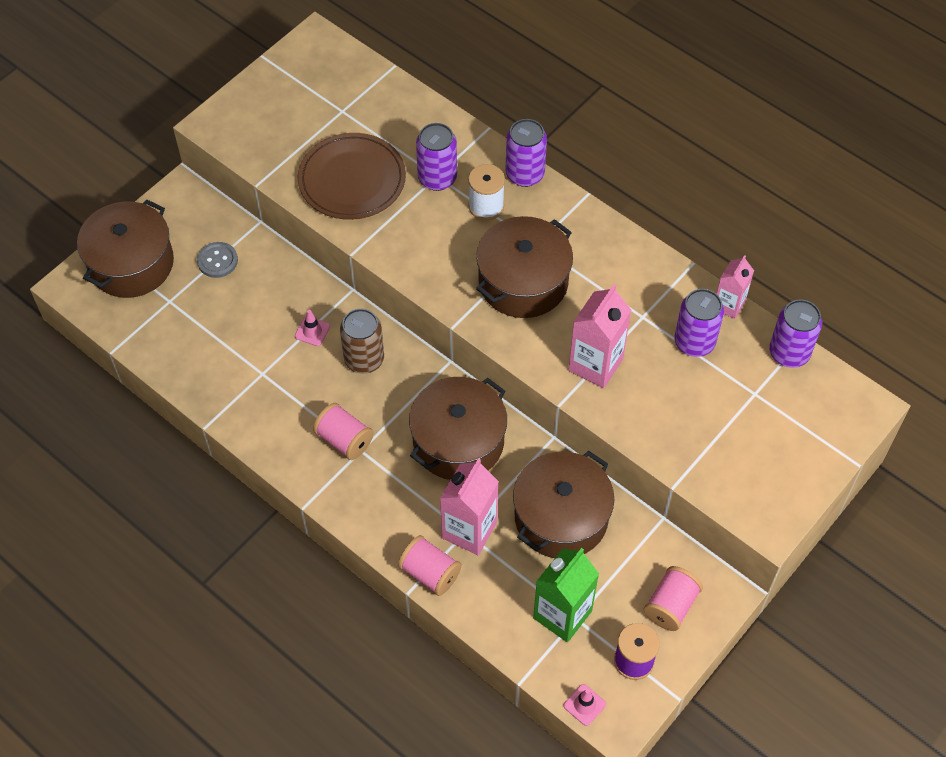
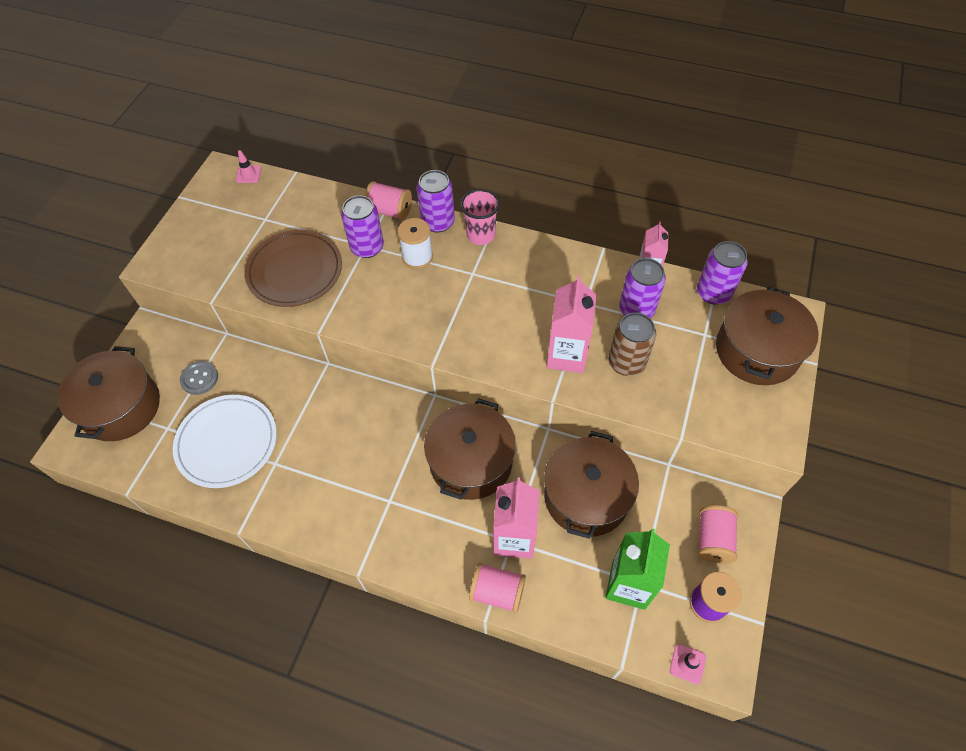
camera: 20 degrees left, 0 degrees up
(223, 336) = (227, 442): none -> white plate
(312, 331) = (306, 410): pink traffic cone -> pink traffic cone (248, 174)
(344, 440) = (371, 497): pink spool -> pink spool (390, 211)
(364, 359) = (361, 419): brown can -> brown can (626, 362)
(523, 282) = (475, 307): brown pot -> brown pot (757, 350)
(565, 204) = (480, 235): none -> pink cup

